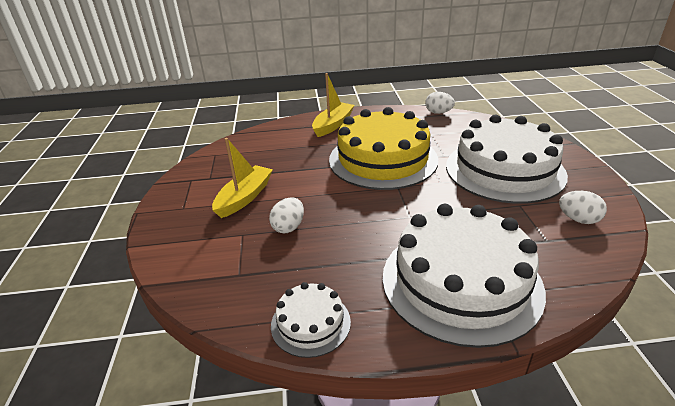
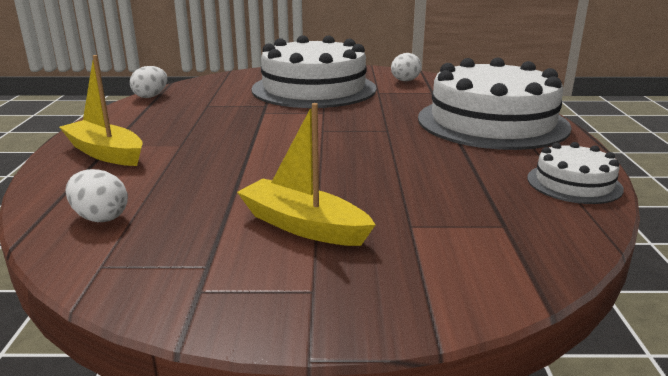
camera: 85 degrees left, 10 degrees down
(288, 227) = (397, 192): white egg -> white egg (100, 217)
(383, 159) = (251, 131): yellow cake -> none

